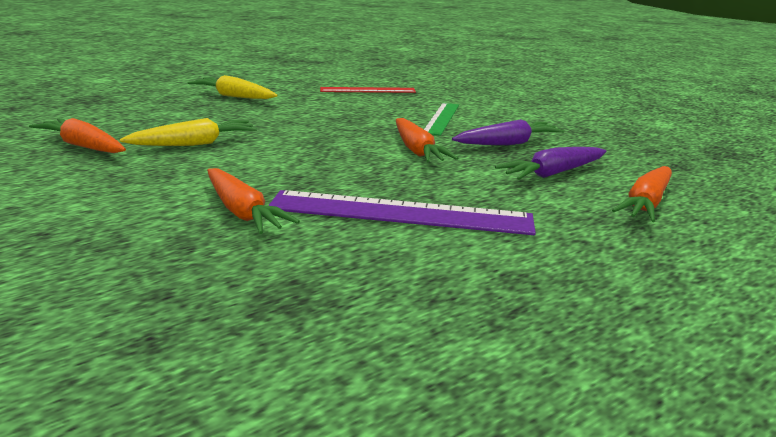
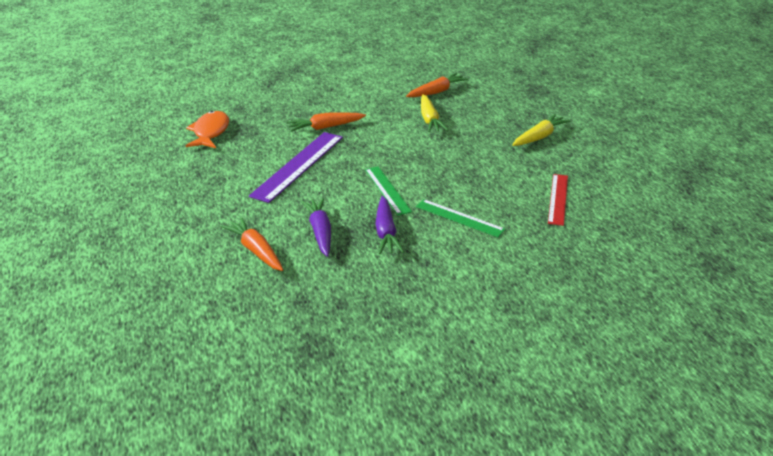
camera: 110 degrees right, 10 degrees up
(316, 351) = (210, 132): none -> orange fish
(417, 150) = (387, 190): orange carrot -> green ruler

